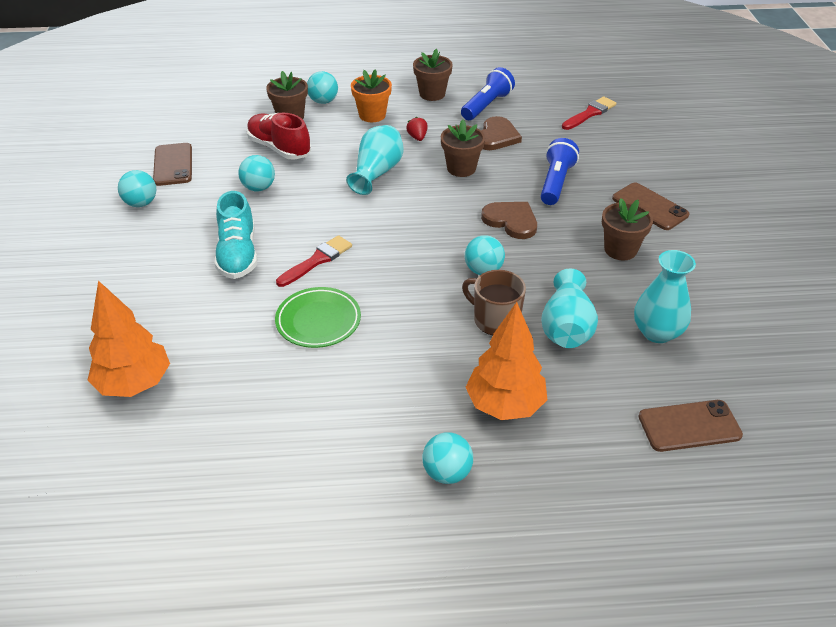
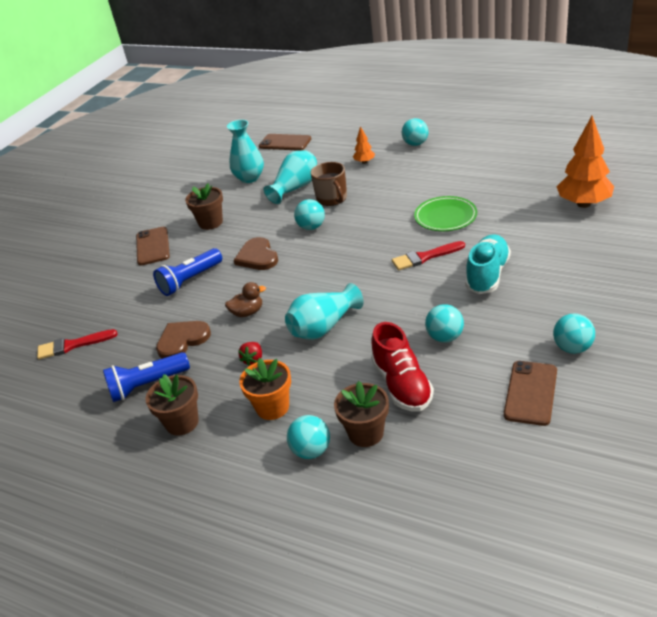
camera: 145 degrees left, 5 degrees down
(461, 168) = (247, 312): brown flower pot -> brown duck
(505, 405) = (364, 162): orange tree -> orange tree, size x0.48

